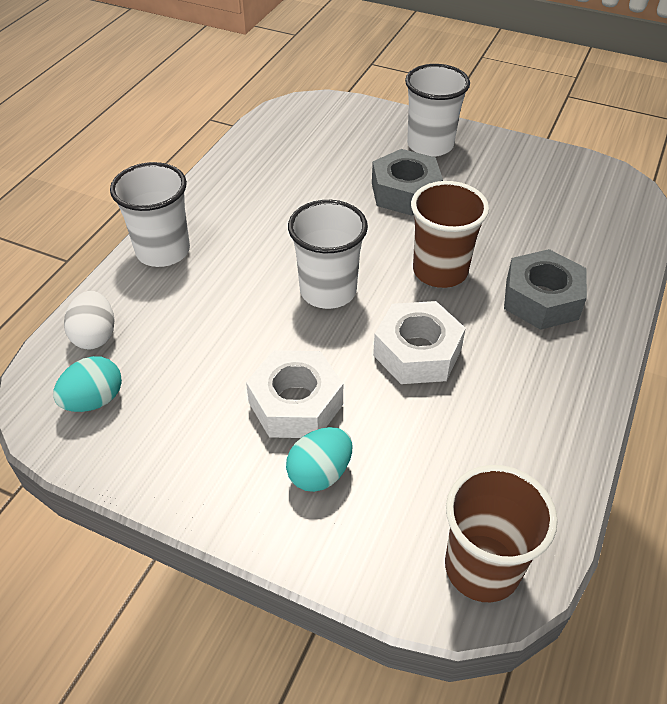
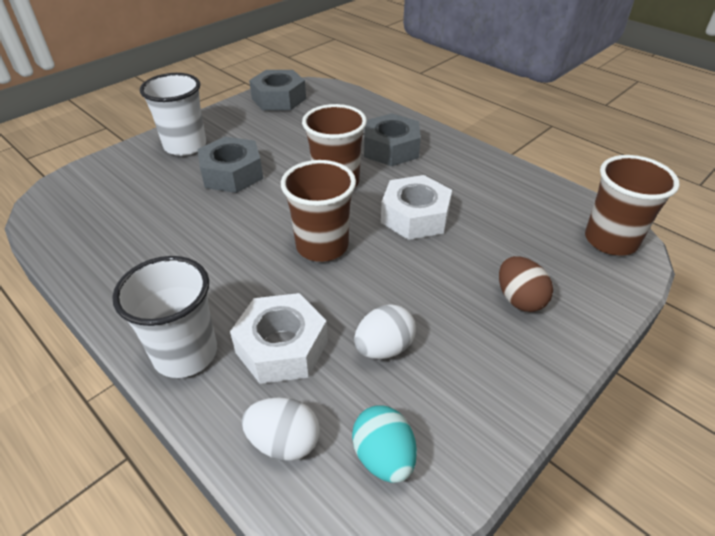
camera: 70 degrees left, 5 degrees down
(209, 372) = (384, 348): none -> white egg
(296, 403) = (443, 296): white nut -> white nut (282, 347)
(320, 473) = (519, 299): turquoise egg -> brown egg
(328, 291) = (322, 246): white cup -> brown cup
(575, 175) = (279, 99): none -> grey nut

